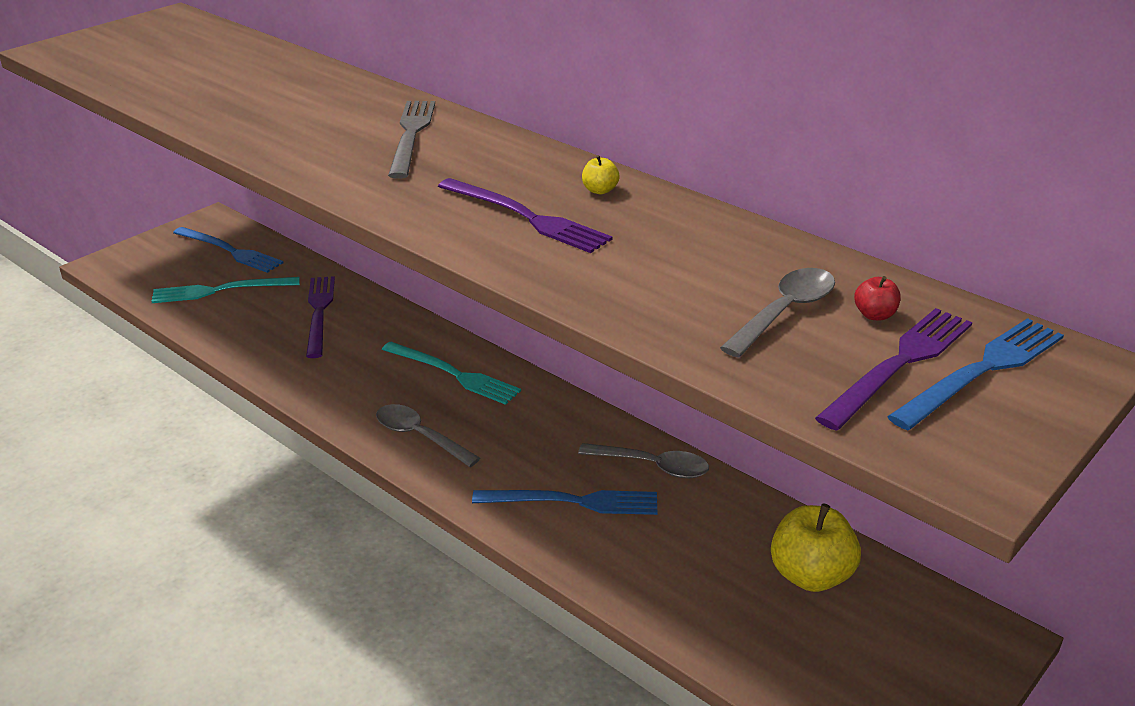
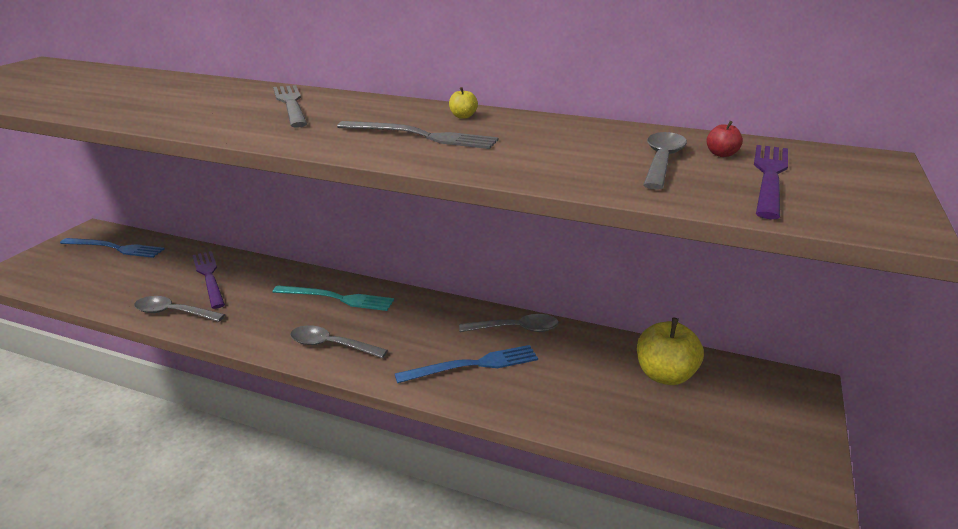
camera: 20 degrees left, 5 degrees down
(220, 290) = (117, 276): turquoise fork -> none
(264, 354) = (173, 313): none -> grey spoon
(526, 217) = (421, 136): purple fork -> grey fork
(982, 371) = (824, 172): blue fork -> none

